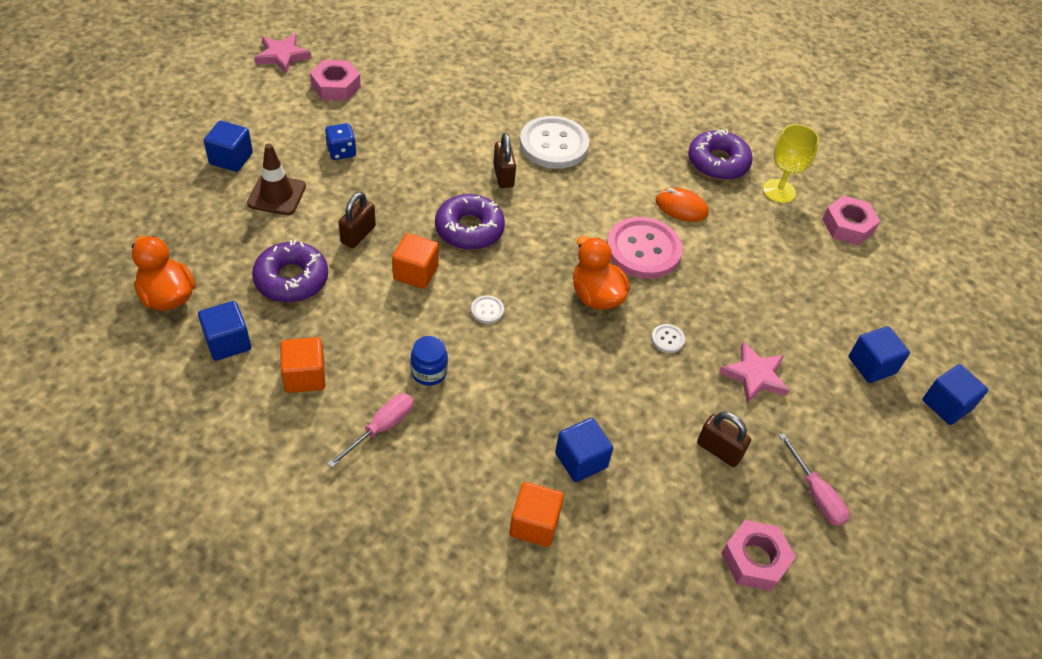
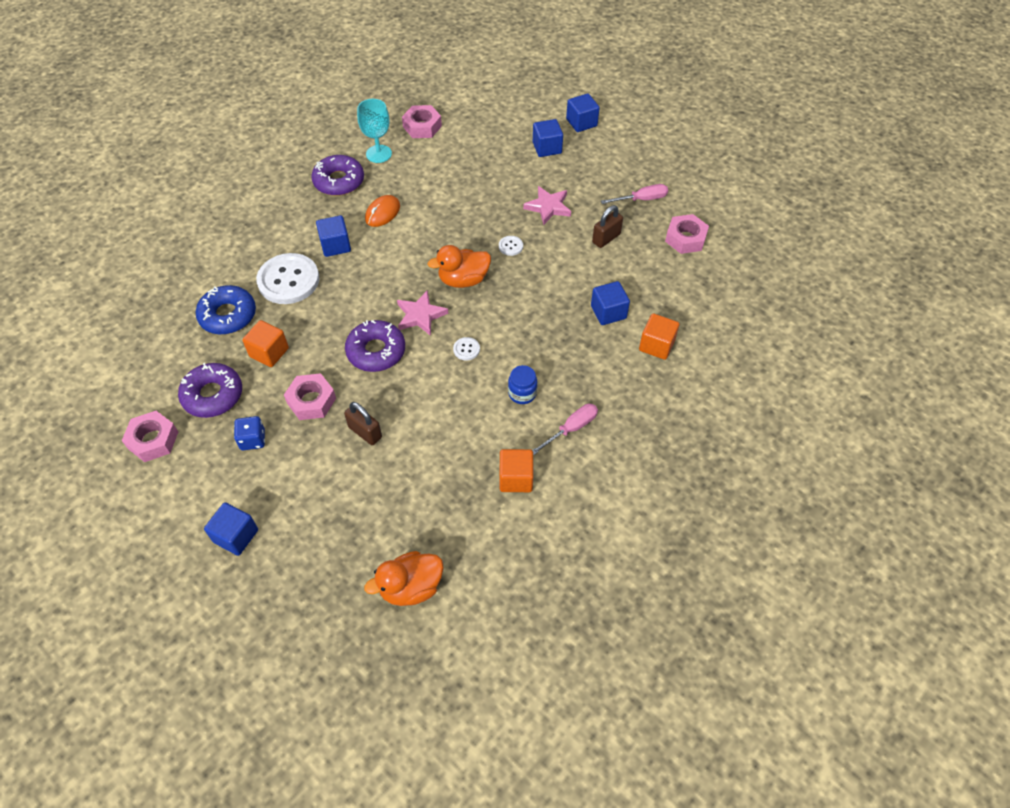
camera: 75 degrees left, 5 degrees up
(228, 342) = (472, 536): blue cube -> blue cube (335, 245)
(277, 195) = (298, 496): brown traffic cone -> none
(282, 56) = (85, 487): pink star -> pink star (420, 315)
(291, 279) = (408, 486): purple donut -> purple donut (213, 395)
(381, 428) = (571, 428): pink screwdriver -> pink screwdriver turned 90 degrees clockwise
(394, 187) = (311, 401): none -> pink nut
(416, 273) = (418, 393): orange cube -> orange cube (269, 352)
(495, 108) = (228, 315): none -> blue donut
(503, 176) = (318, 320): brown padlock -> none
(643, 250) = (422, 244): pink button -> none
(779, 191) = (379, 154): yellow goblet -> turquoise goblet

